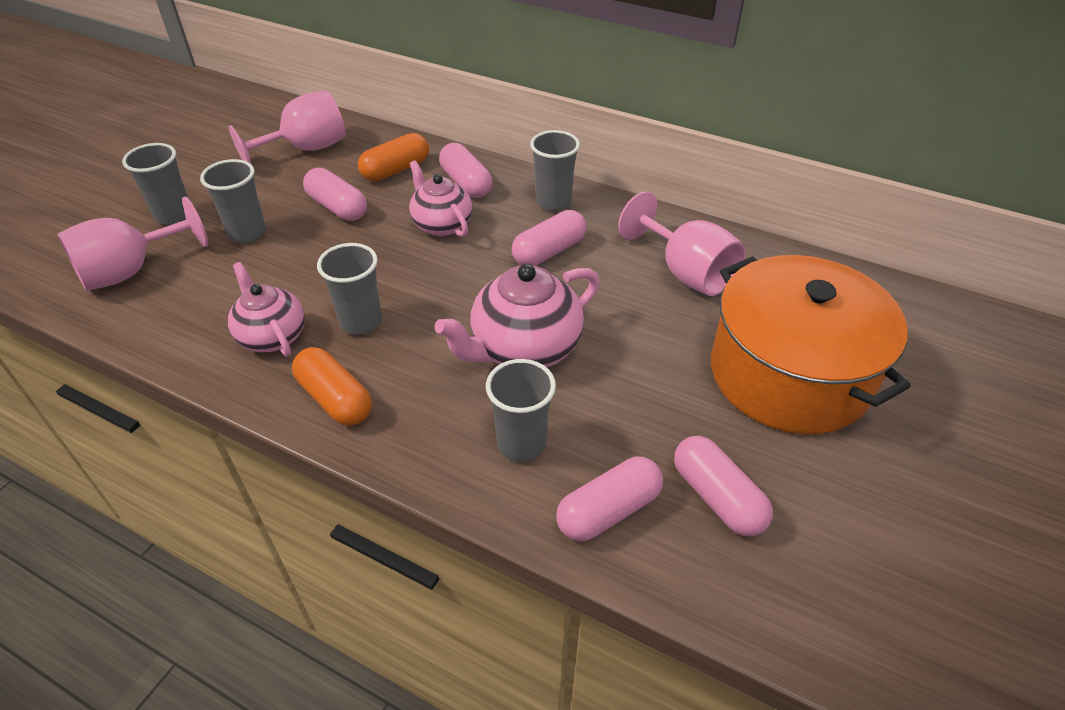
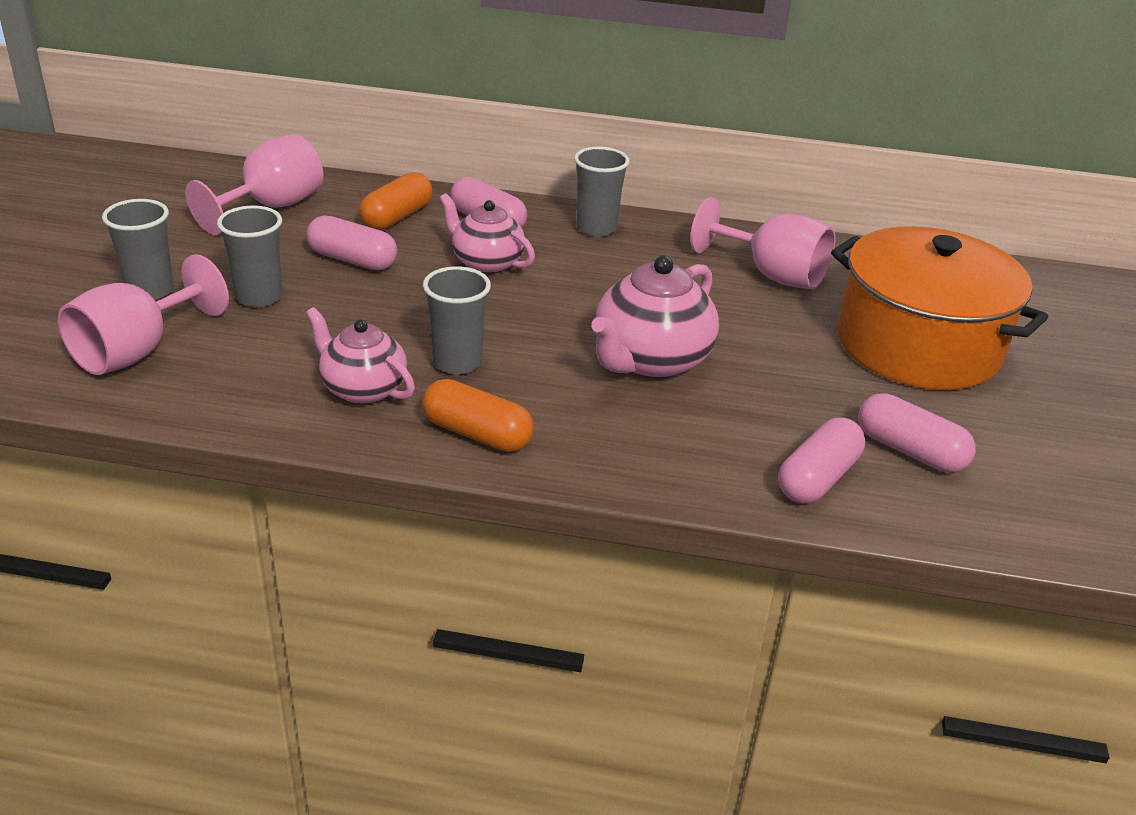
camera: 20 degrees left, 10 degrees down
(521, 444) = (700, 440): grey cup -> none
(549, 251) = (621, 273): pink capsule -> none

